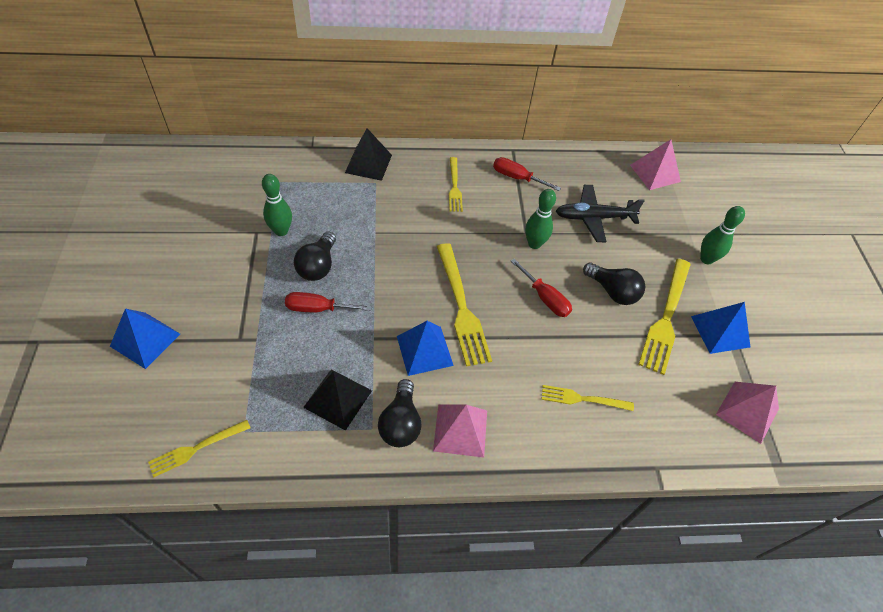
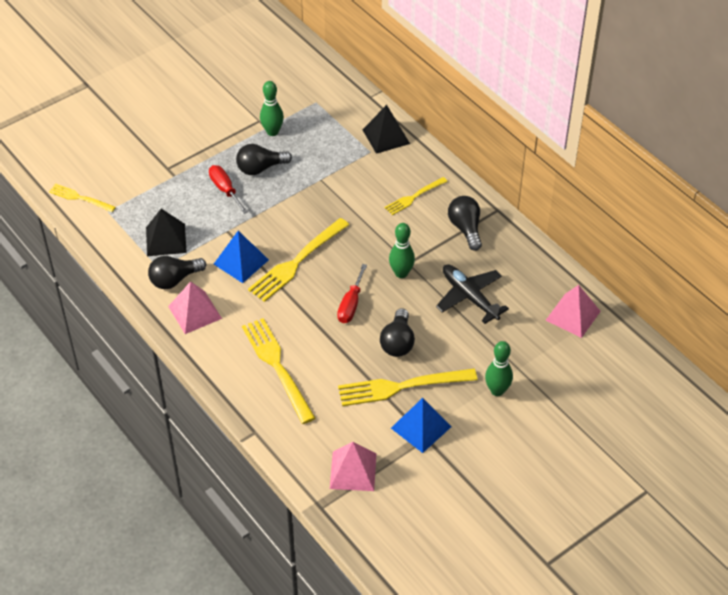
camera: 60 degrees right, 5 degrees down
(145, 340) = (129, 128): blue pyramid -> none
(517, 178) = (465, 228): red screwdriver -> black light bulb
(582, 399) = (277, 366): yellow fork -> yellow fork, size x1.73

